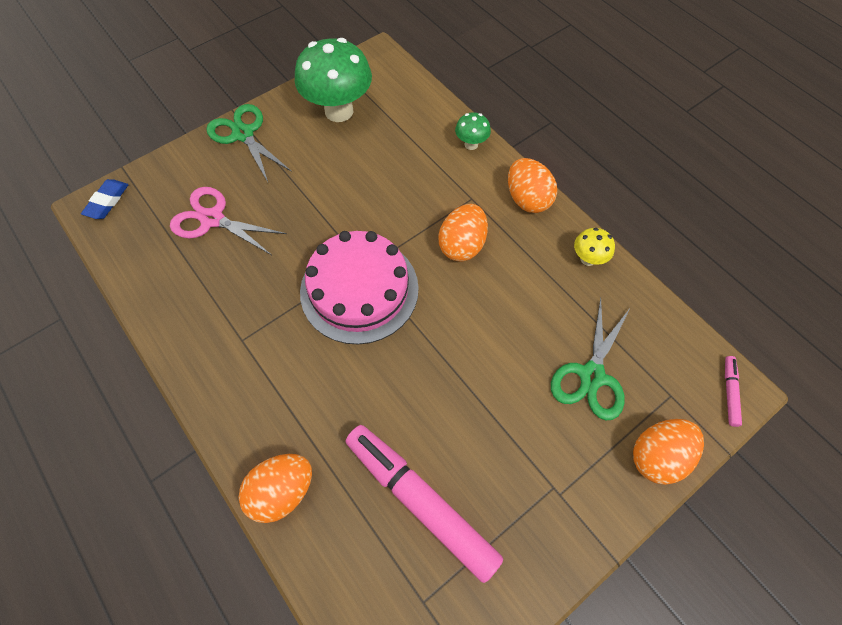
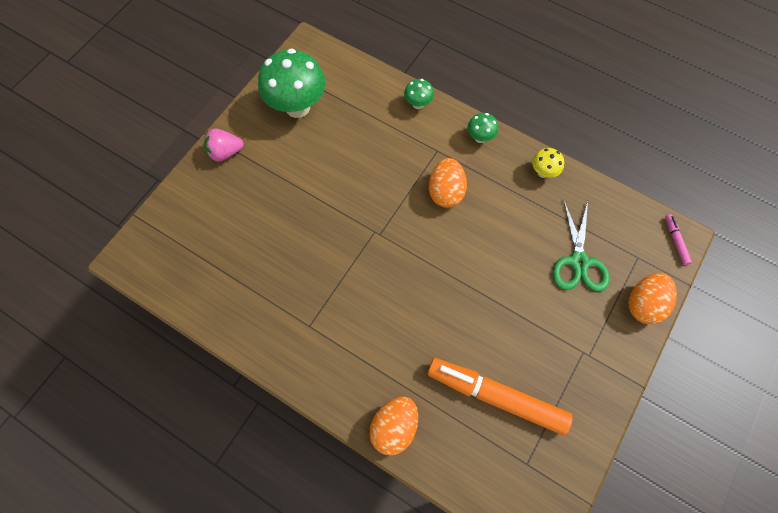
camera: 20 degrees left, 5 degrees up
(107, 201) = (137, 249): blue eraser -> none
(212, 219) = (236, 235): pink scissors -> none
(243, 134) = (225, 152): green scissors -> pink strawberry
(359, 289) = (382, 254): pink cake -> none
(420, 501) = (496, 396): pink marker -> orange marker
(527, 199) = (480, 138): orange egg -> green mushroom

